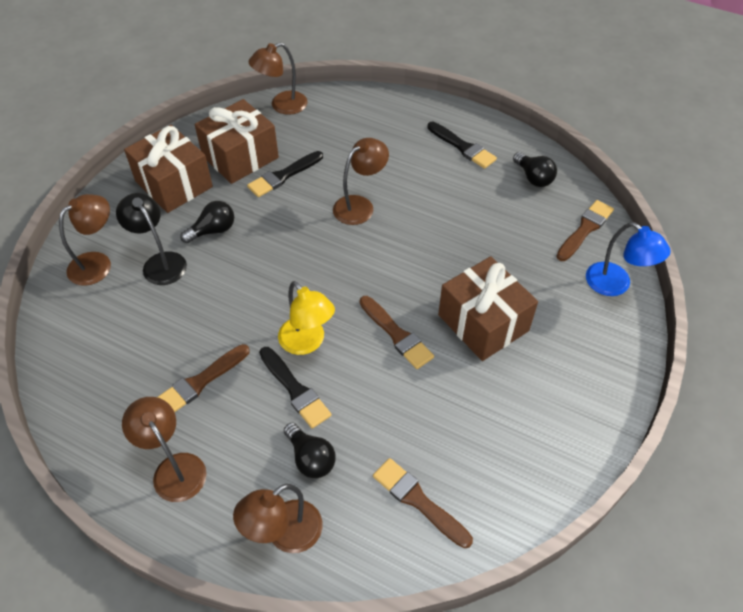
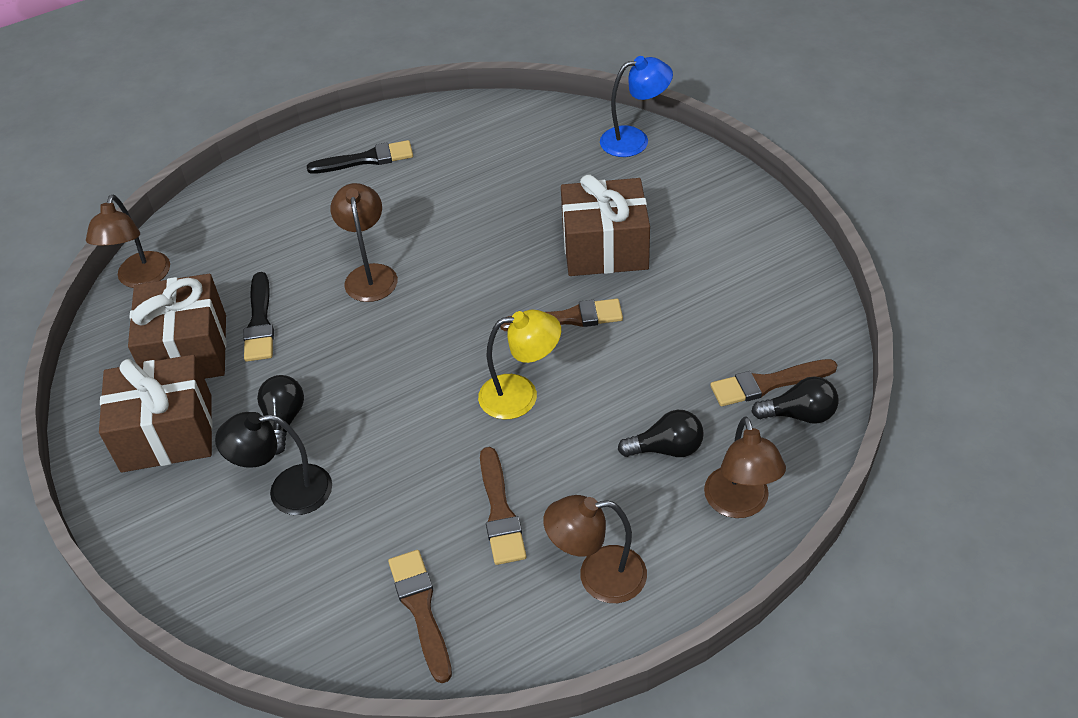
camera: 55 degrees left, 5 degrees down
(97, 263) = (228, 560): brown lamp -> none
(295, 390) = (574, 429): black brush -> none
(533, 178) = (458, 129): black light bulb -> black light bulb (799, 414)
(585, 229) = (554, 127): brown brush -> brown brush (421, 609)

